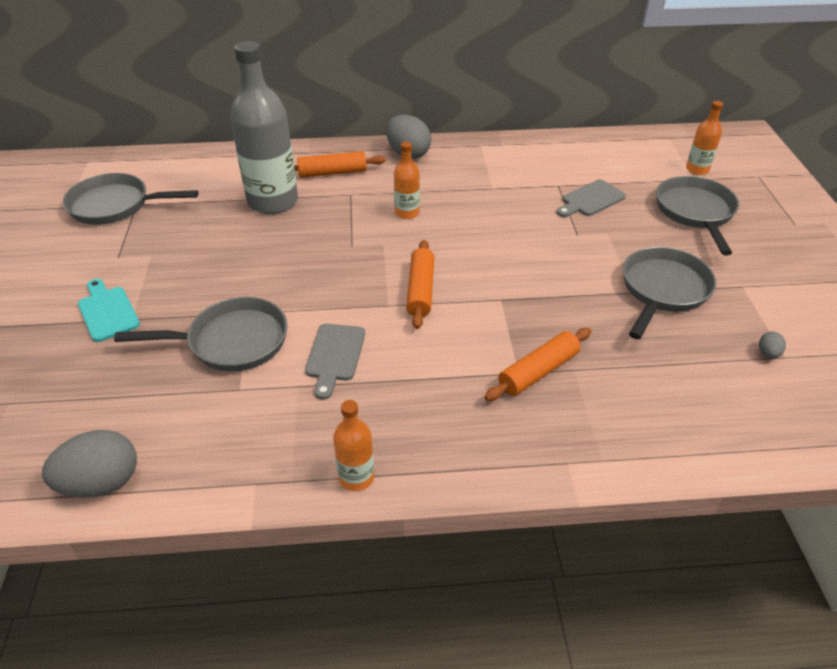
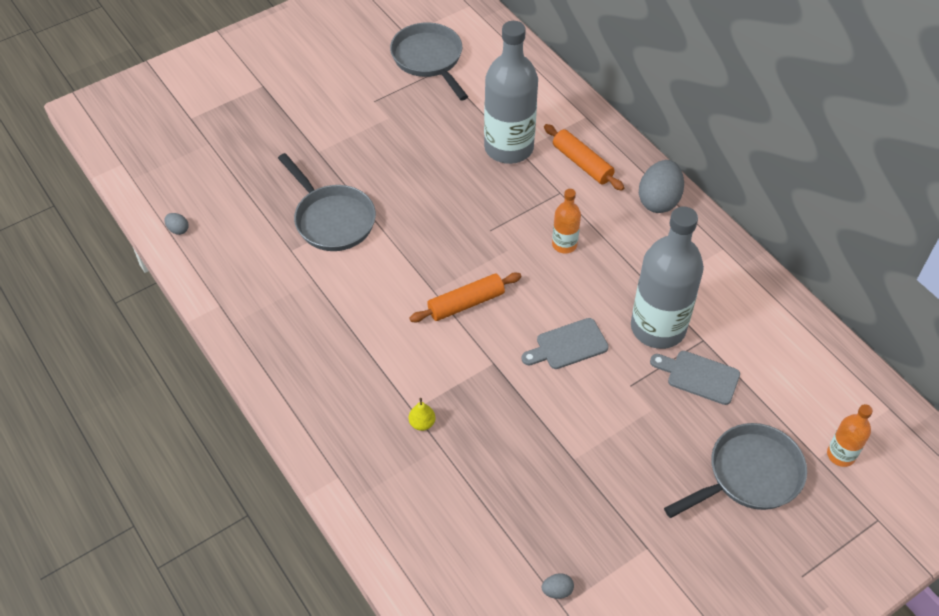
camera: 60 degrees right, 10 degrees up
(101, 483) = (178, 229): grey egg -> grey egg, size x0.45
(107, 312) = (315, 134): turquoise cutting board -> none
(335, 356) = (356, 286): grey cutting board -> grey cutting board (568, 345)
(356, 477) = (254, 356): orange bottle -> none
(530, 200) = (658, 328): none -> grey bottle
(538, 372) = (422, 423): orange rolling pin -> yellow pear
(663, 290) = (592, 482): grey pan -> none

